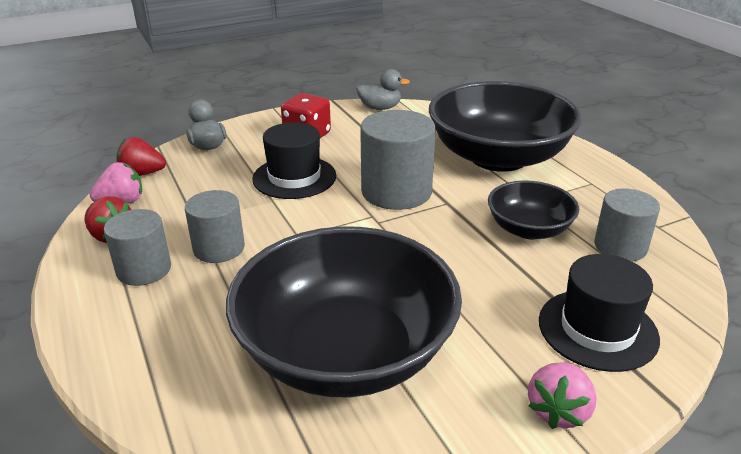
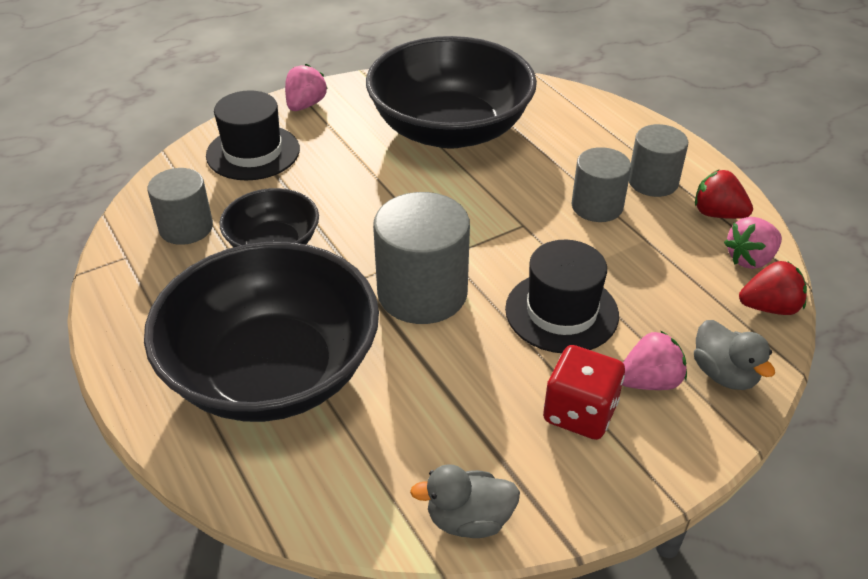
camera: 175 degrees right, 10 degrees up
(257, 145) = (649, 381): none -> pink strawberry

